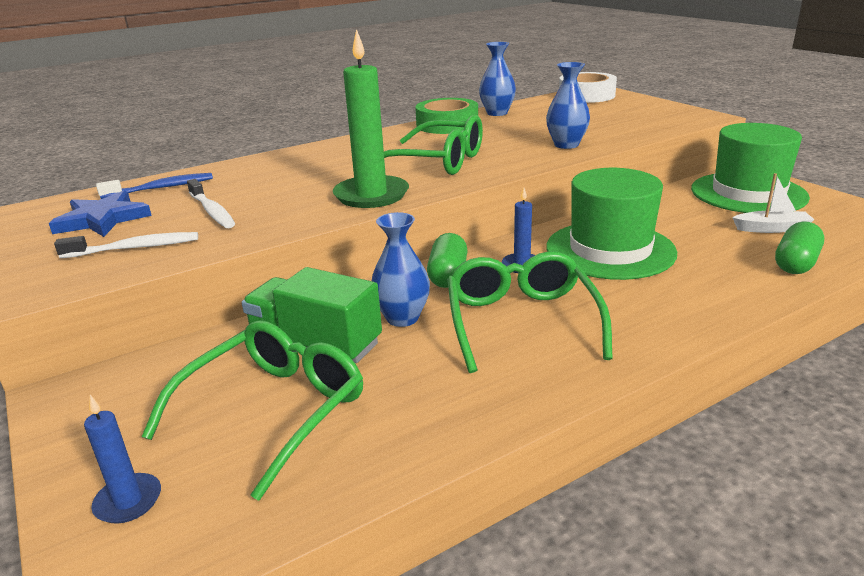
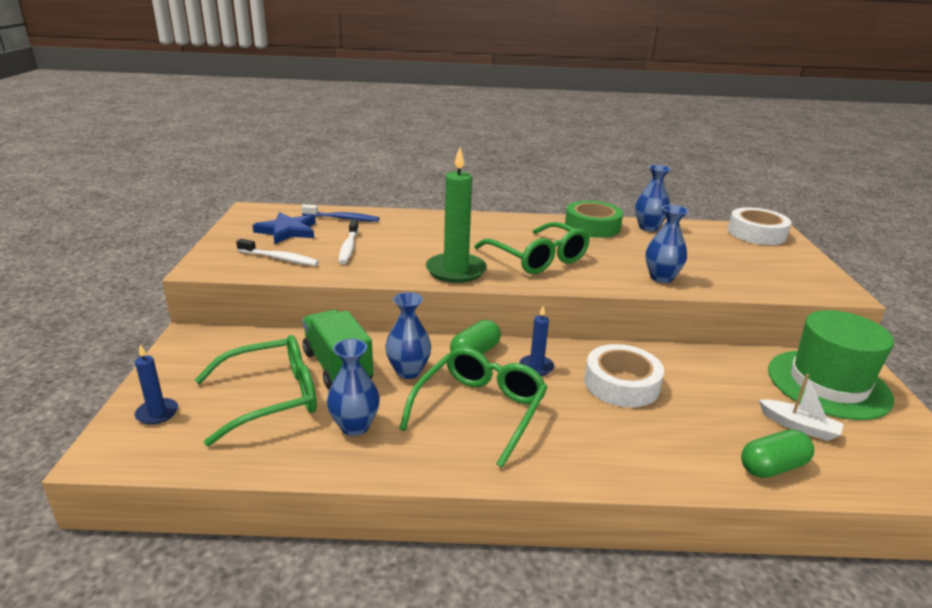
camera: 30 degrees right, 0 degrees up
(415, 393) = (355, 426): none -> blue vase
(610, 250) = (621, 384): green hat -> white tape

